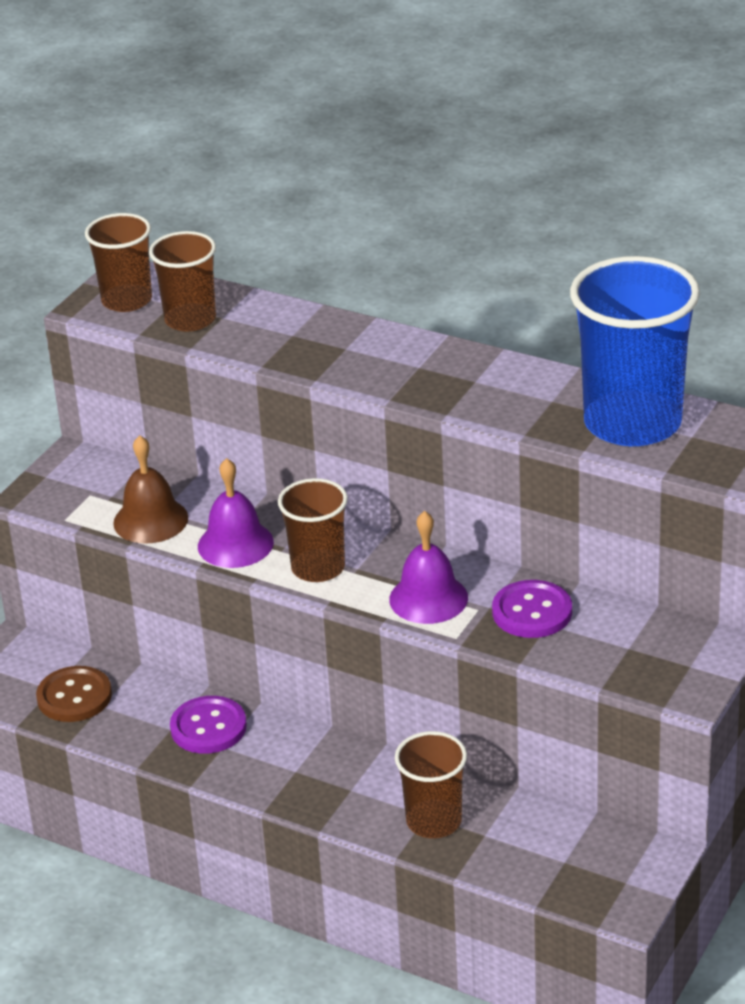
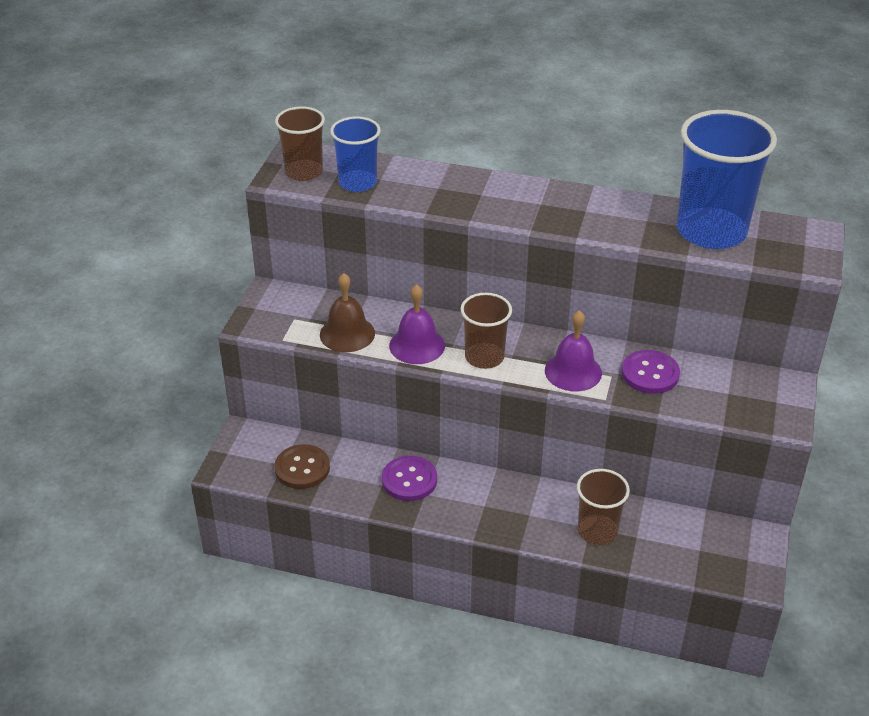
camera: 15 degrees left, 5 degrees up
(190, 319) = (357, 182): brown cup -> blue cup

